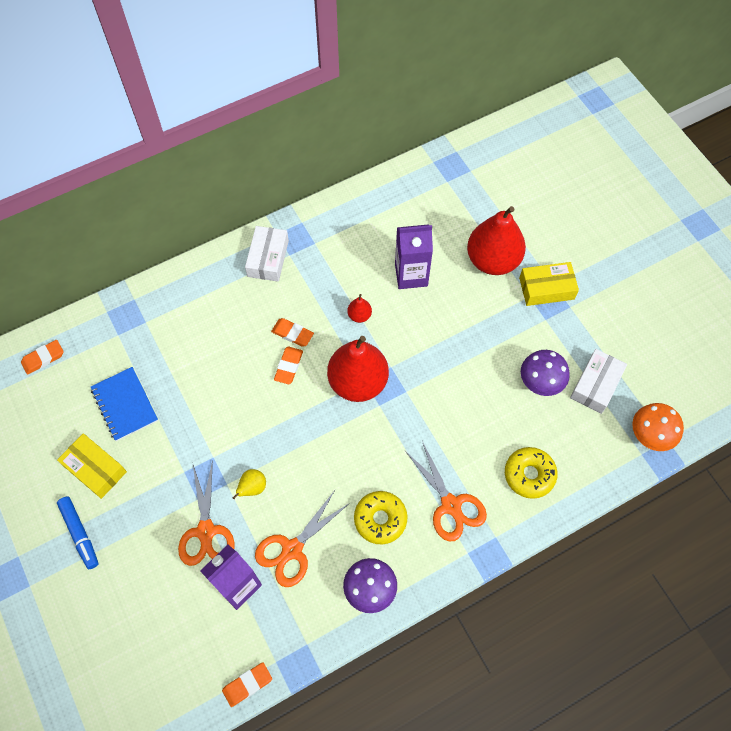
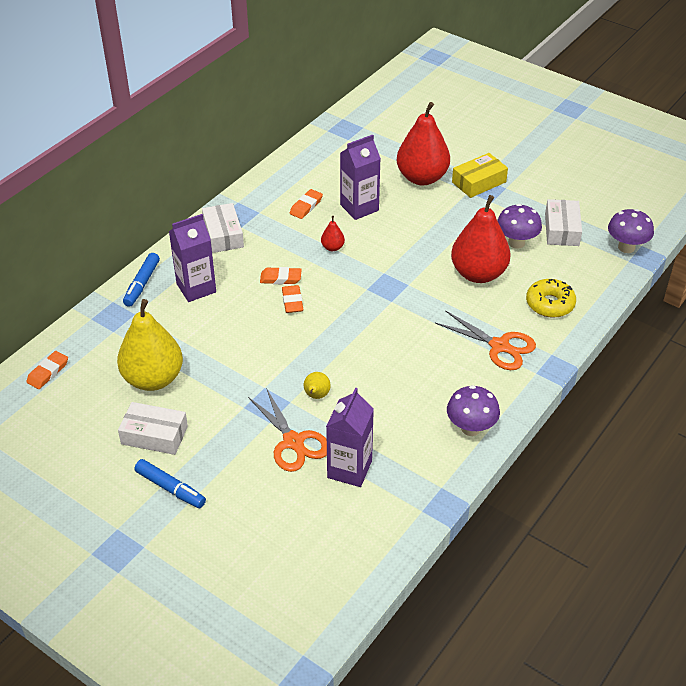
camera: 25 degrees left, 20 degrees down
(95, 469) = (154, 435): yellow box -> white box
(124, 405) = (153, 379): blue notebook -> yellow pear
(168, 289) = (142, 284): none -> blue marker
(212, 314) = (196, 288): none -> purple carton
(247, 684) = (407, 537): orange eraser -> orange eraser (306, 206)
(292, 549) = (382, 426): orange scissors -> none
(358, 382) = (362, 292): red pear -> red pear (478, 274)
(380, 519) = (446, 377): yellow donut -> none
(649, 436) = (626, 247): orange mushroom -> purple mushroom

